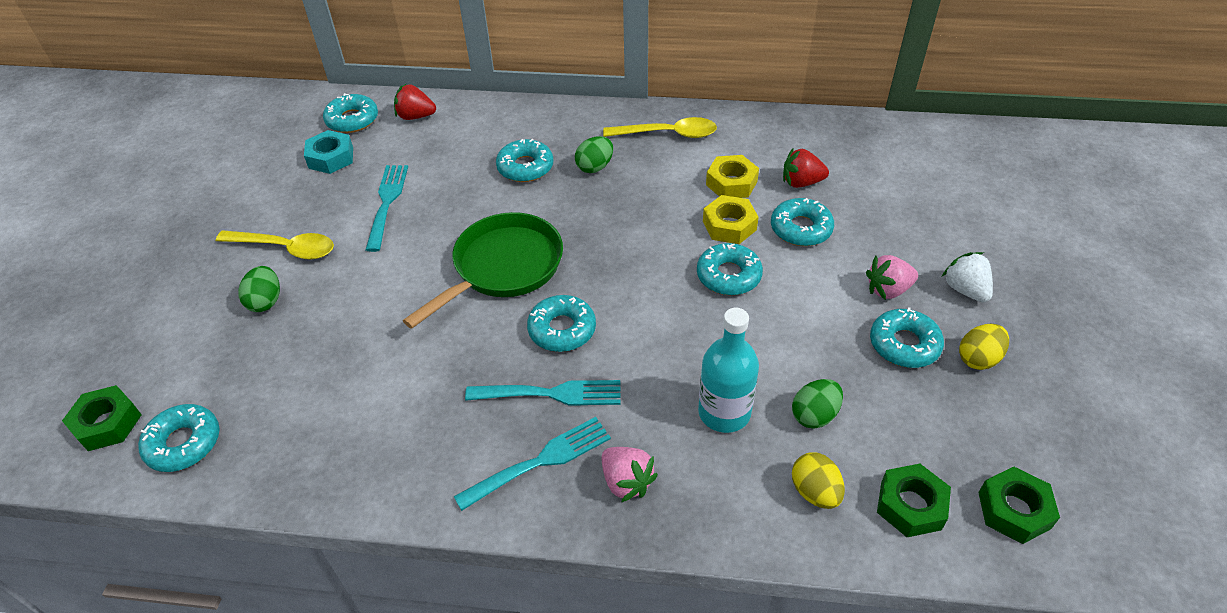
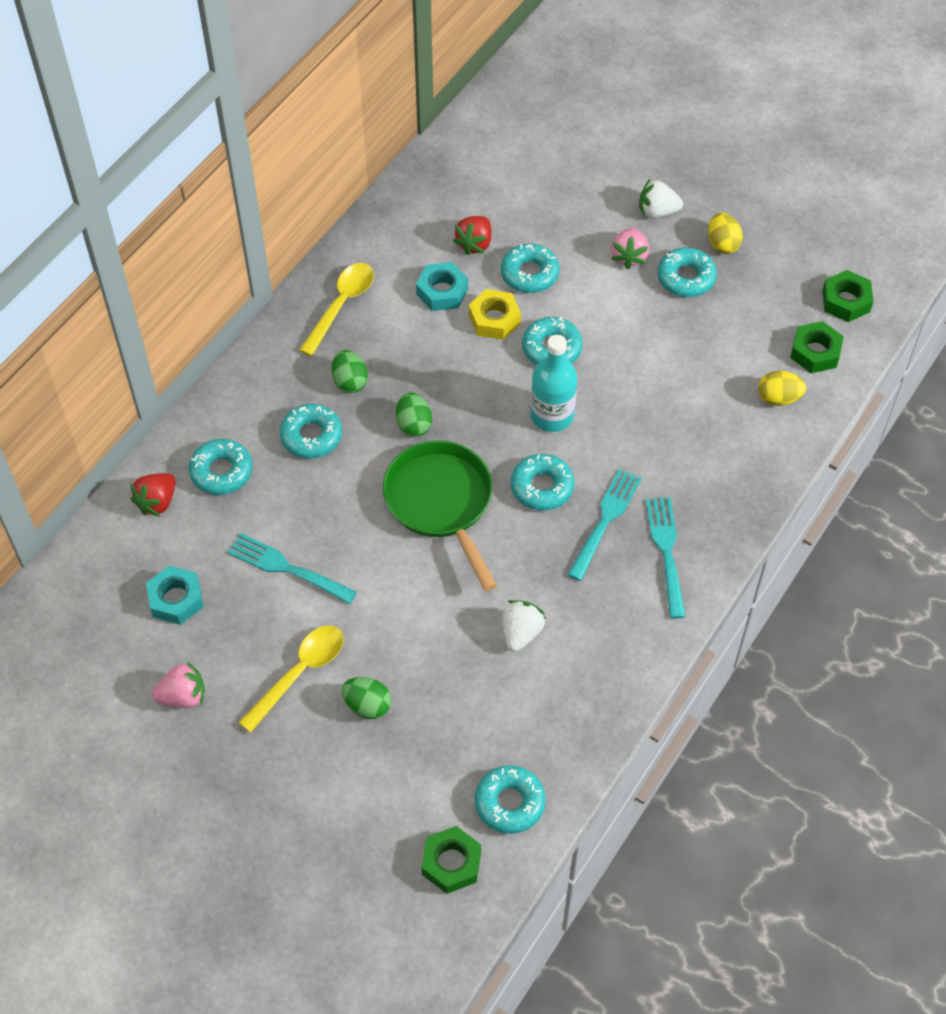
camera: 65 degrees left, 10 degrees up
(352, 120) = (119, 562): turquoise donut -> turquoise donut (221, 472)
(384, 378) = (521, 632): none -> white strawberry
(626, 482) = (713, 504): pink strawberry -> pink strawberry (183, 696)
(724, 412) = (685, 417): turquoise bottle -> turquoise bottle (552, 415)
(731, 183) = (442, 291): yellow nut -> turquoise nut
(814, 415) = (717, 365): green egg -> green egg (414, 424)

